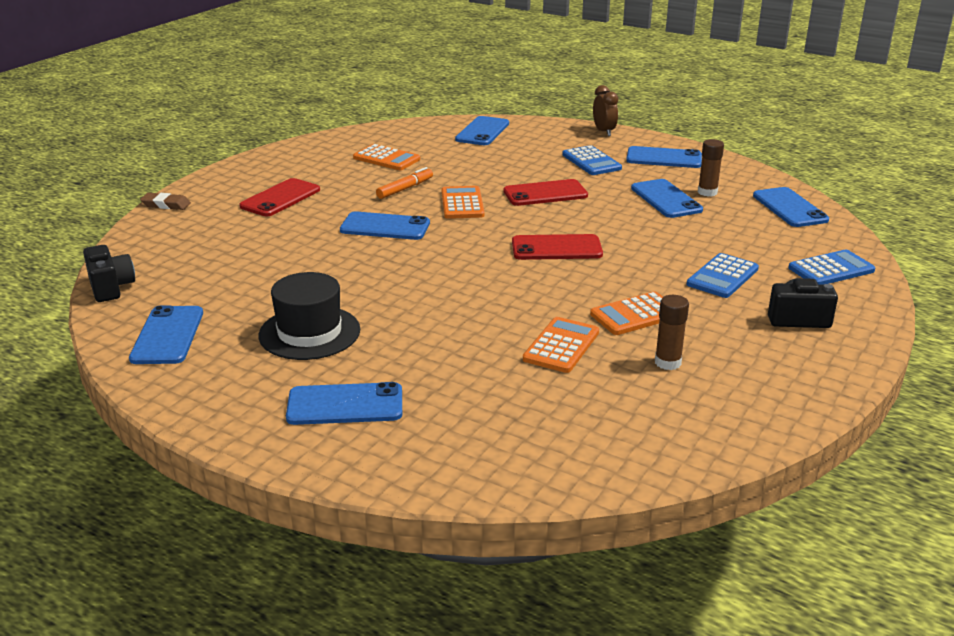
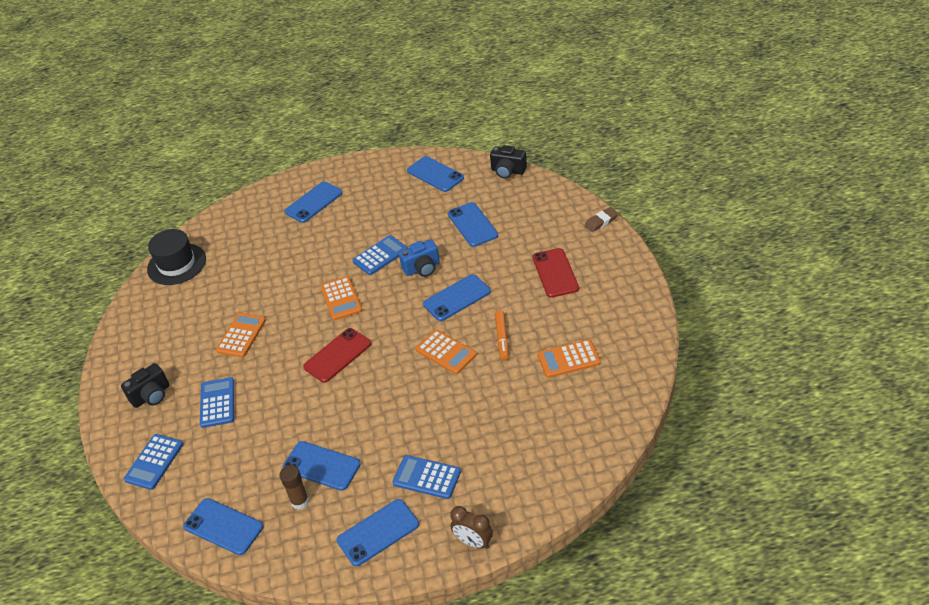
camera: 140 degrees right, 15 degrees up
(309, 333) = (380, 216): black hat -> black hat (176, 264)
(368, 262) = (422, 268): none -> blue camera
(383, 296) = (380, 256): none -> blue calculator
(482, 131) = (564, 454): blue phone -> blue phone (472, 225)
(545, 193) = (409, 405): red phone -> none
(561, 346) = (258, 290): orange calculator -> orange calculator (341, 299)
(667, 362) = (199, 316): brown glue stick -> none

